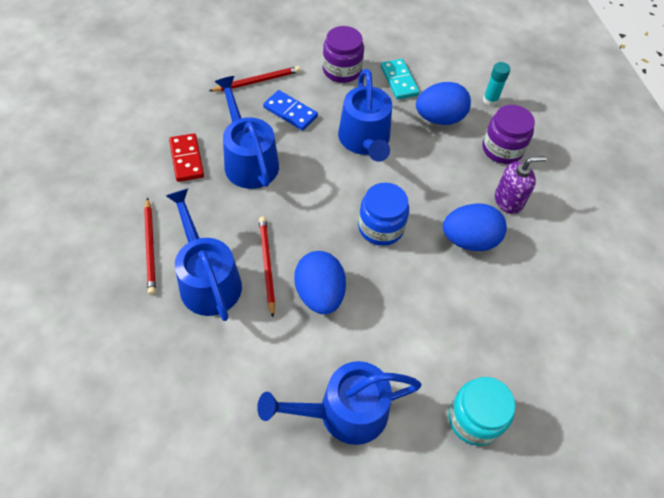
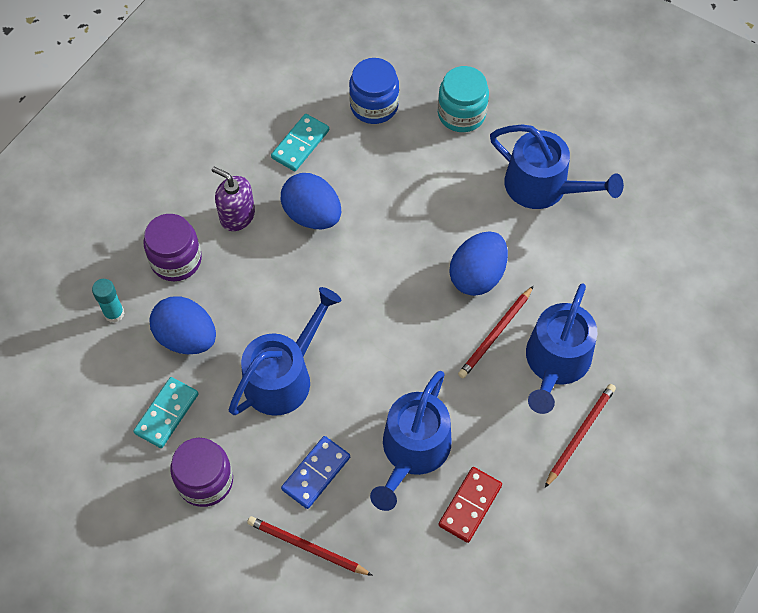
camera: 130 degrees left, 5 degrees up
(290, 112) = (316, 473): blue domino -> blue domino turned 45 degrees clockwise
(381, 227) = (369, 285): blue jar -> blue jar (374, 105)
(541, 280) = (300, 144): none -> turquoise domino

